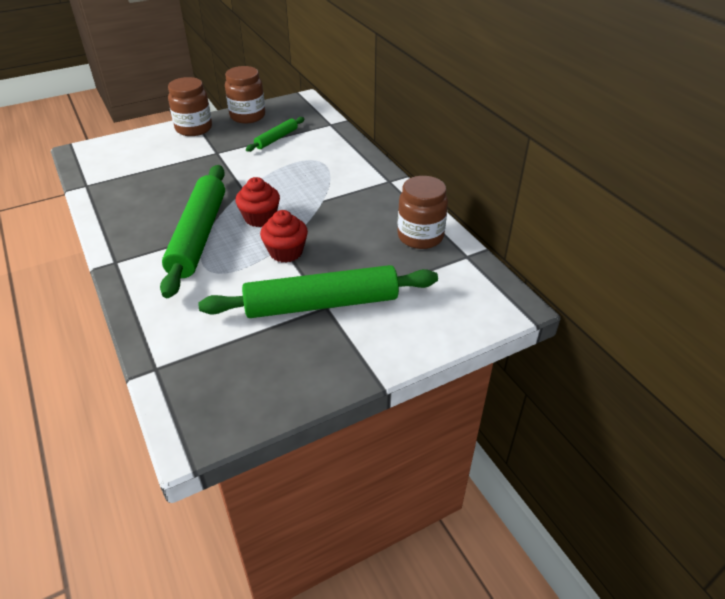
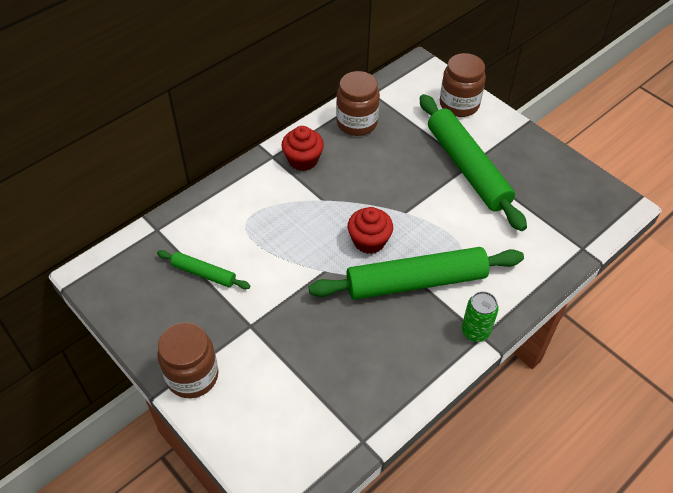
camera: 105 degrees left, 10 degrees up
(123, 259) = (475, 331): none -> green can
(247, 116) = (147, 324): brown jar -> brown jar (459, 105)
(286, 252) = (413, 207): red cupcake -> red cupcake (303, 160)

